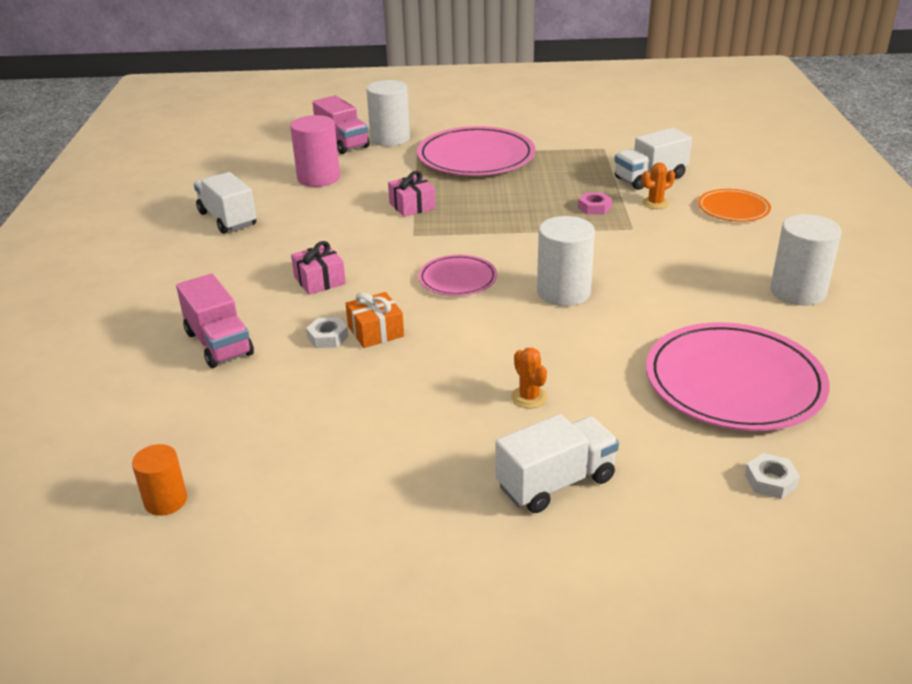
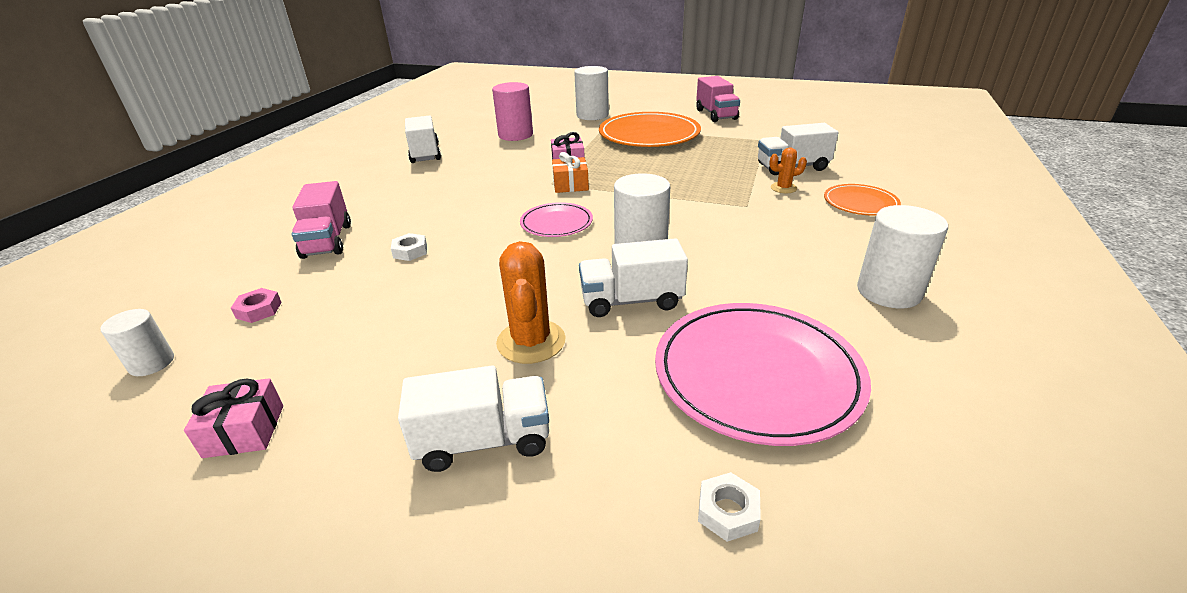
camera: 20 degrees right, 0 degrees up
(166, 501) = (151, 363): orange cylinder -> white cylinder
(319, 280) = (447, 206): pink gift -> pink gift (244, 431)
(342, 143) = (554, 114): pink truck -> pink truck (716, 115)
(375, 331) = (451, 254): orange gift -> orange gift (570, 185)
(476, 157) = (649, 134): pink plate -> orange plate
(529, 397) = (531, 341): orange cactus -> orange cactus, size x1.81
(590, 343) = (631, 301): none -> white truck
(594, 207) = (722, 184): pink nut -> pink nut (259, 310)

